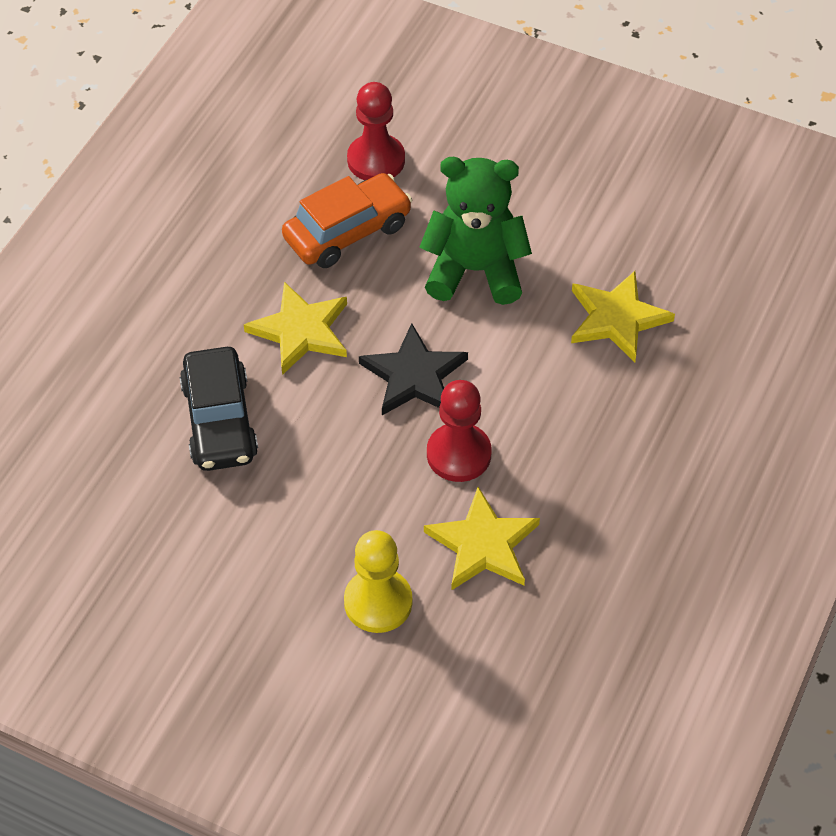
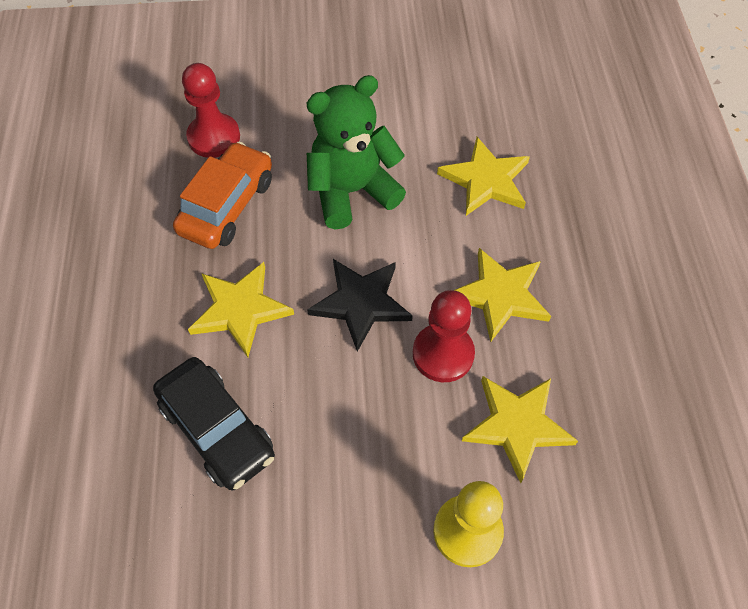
camera: 30 degrees left, 5 degrees up
(550, 430) = (500, 295): none -> yellow star

